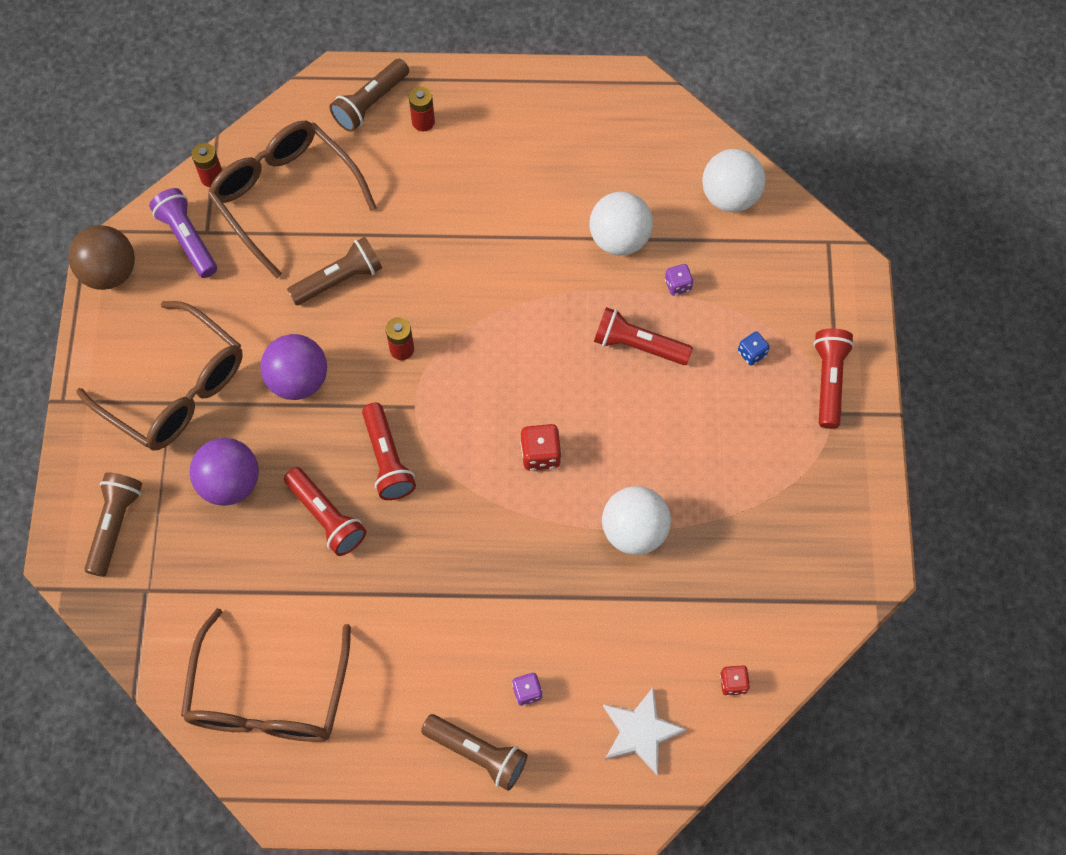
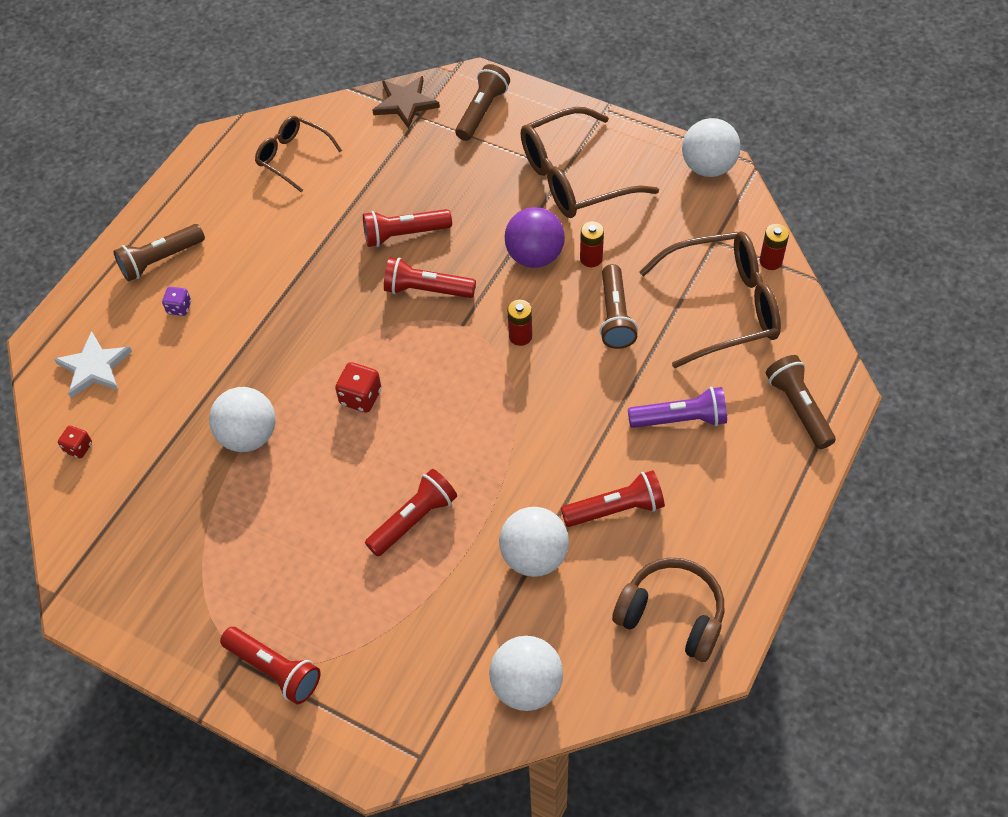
camera: 120 degrees right, 10 degrees down
(109, 272) = (708, 167): brown ball -> white ball
(115, 525) = (482, 111): brown flashlight -> brown flashlight turned 105 degrees counterclockwise
(134, 615) = (405, 103): none -> brown star
(188, 239) = (714, 226): purple flashlight -> purple flashlight (680, 419)
(230, 483) = (472, 186): purple ball -> none
(268, 697) = (292, 157): brown glasses -> brown glasses, size x0.59
(423, 122) = (755, 443): red battery -> red battery (591, 258)
(542, 198) = (615, 509): none -> red flashlight
(614, 123) = (671, 615): none -> brown headphones
(677, 285) = (455, 584): purple dice -> none
(752, 353) = (345, 614): blue dice -> none

